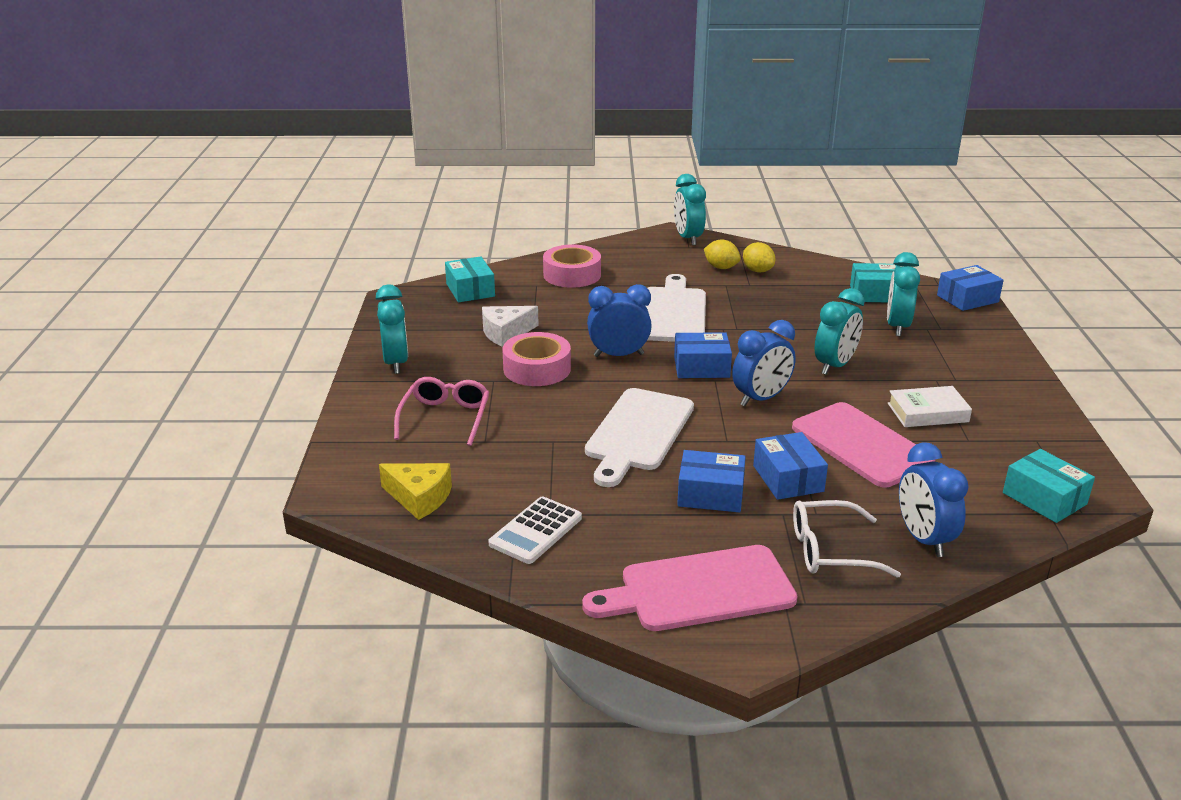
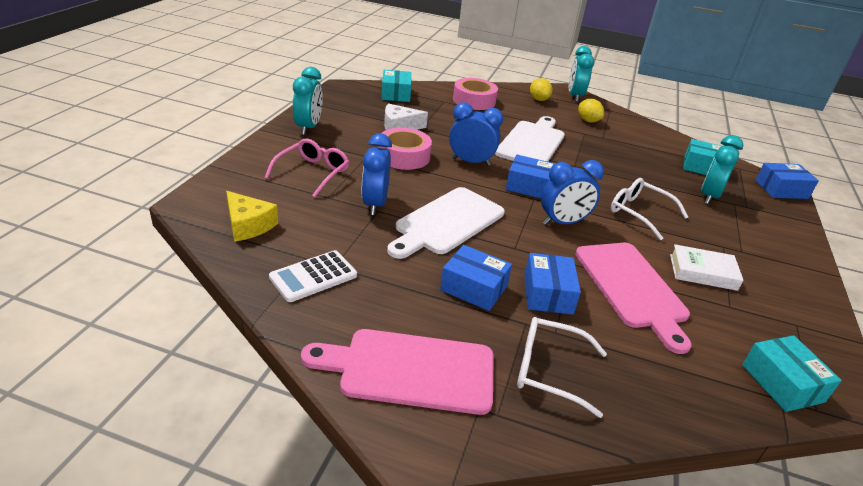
camera: 15 degrees right, 5 degrees up
(757, 270) = (615, 129): yellow lemon -> yellow lemon (538, 99)
(835, 366) = (639, 213): turquoise clock -> white glasses
(923, 539) = (643, 387): blue clock -> blue clock (375, 204)

